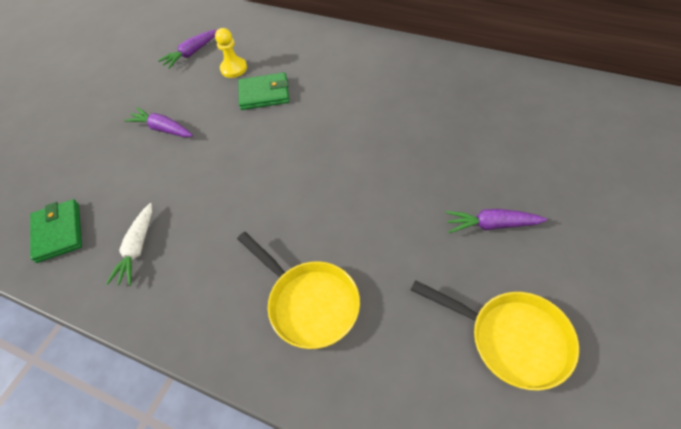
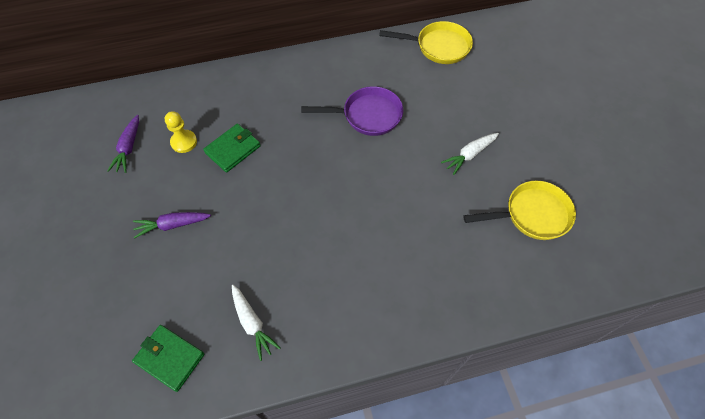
camera: 45 degrees left, 5 degrees up
(309, 303) = (408, 273): yellow pan -> yellow pan (438, 47)
(413, 126) = (367, 115): none -> purple pan
(491, 225) = (469, 155): purple carrot -> white carrot

